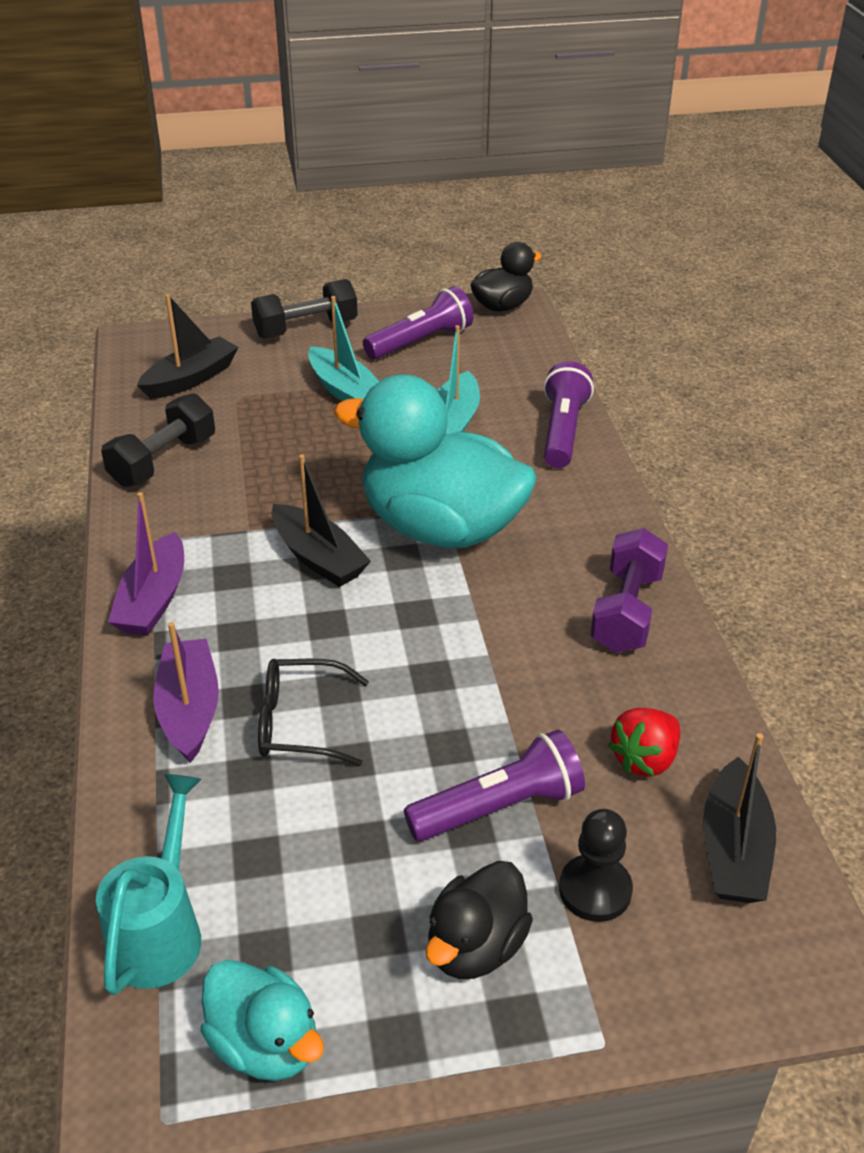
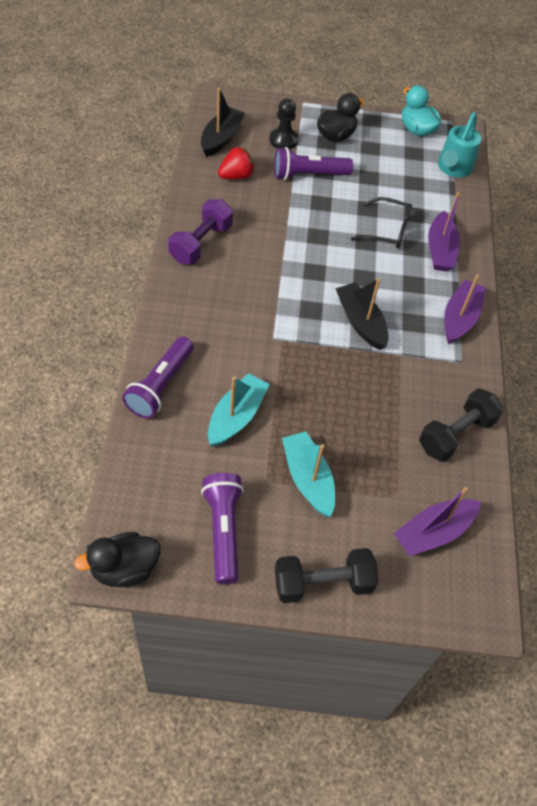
camera: 170 degrees left, 15 degrees up
(190, 379) = (434, 532): black boat -> purple boat
(421, 342) = (223, 531): purple flashlight -> purple flashlight turned 105 degrees clockwise
(441, 528) = (280, 324): turquoise duck -> none

